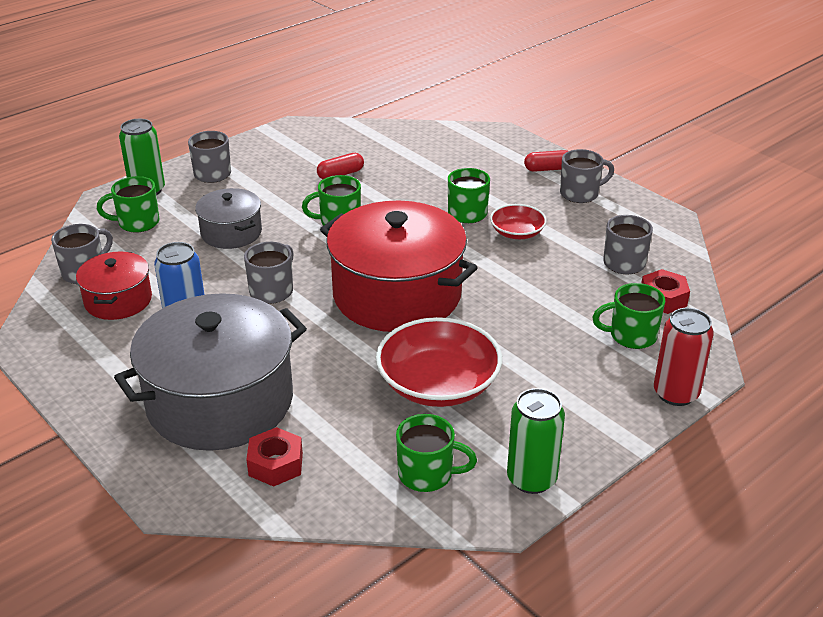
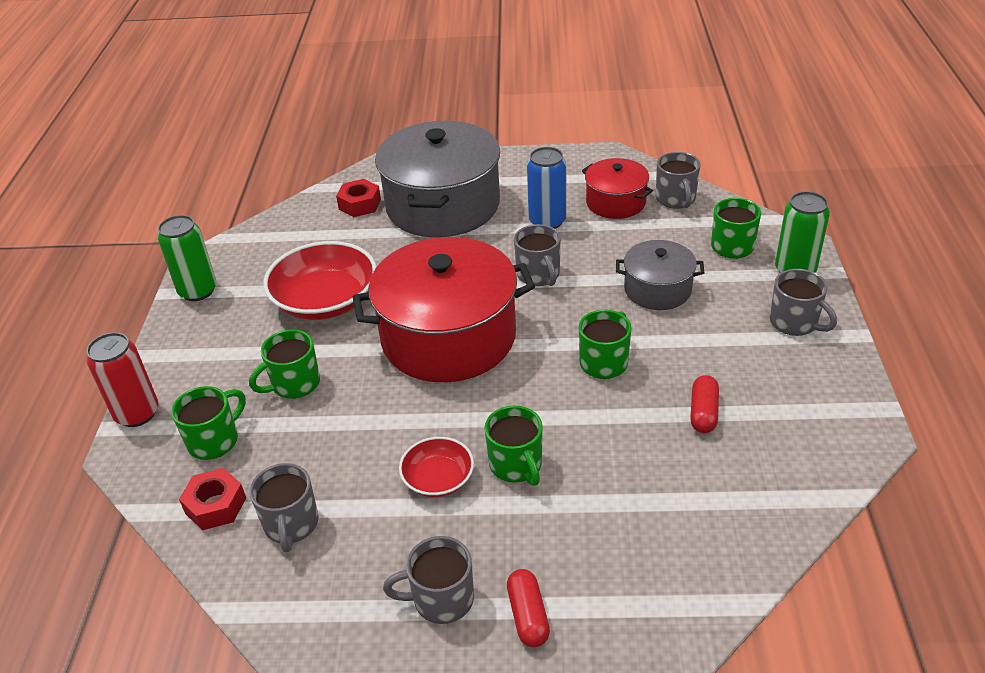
camera: 135 degrees right, 5 degrees up
(427, 474) = (266, 253): green mug -> green mug (294, 384)
(548, 169) = (528, 615): red capsule -> red capsule turned 45 degrees counterclockwise
(580, 194) = (441, 599): grey mug -> grey mug turned 60 degrees clockwise

